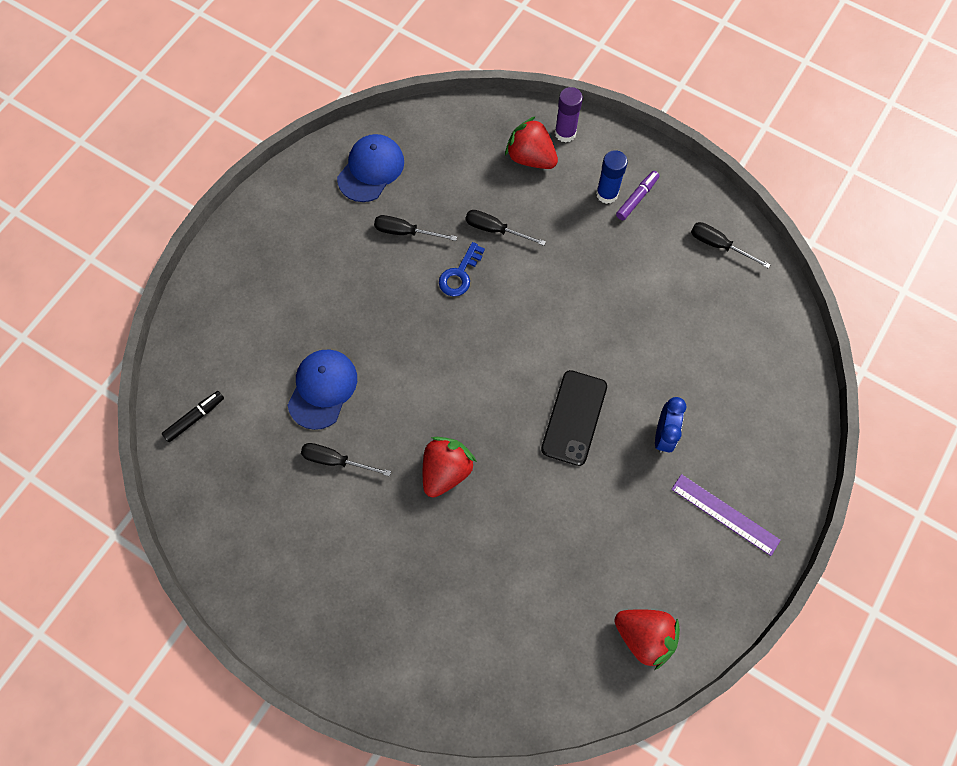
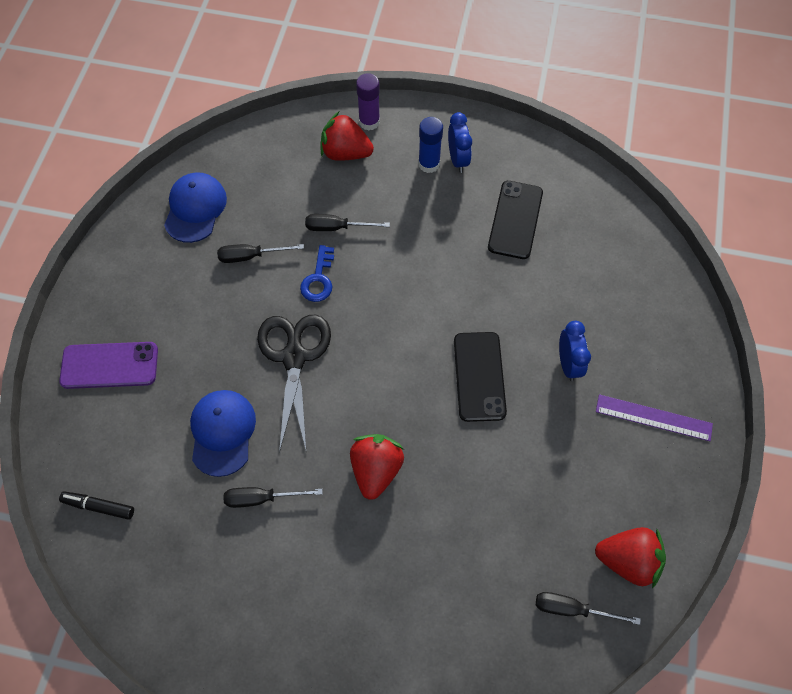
camera: 20 degrees left, 5 degrees down
(195, 418) = (99, 506): black marker -> black marker turned 105 degrees counterclockwise
(245, 294) = (109, 365): none -> purple phone
(410, 341) = (294, 357): none -> black scissors
(637, 198) = (458, 159): purple marker -> blue clock
(669, 277) = (515, 220): none -> black phone
(718, 245) = (548, 178): black screwdriver -> black screwdriver (572, 609)

